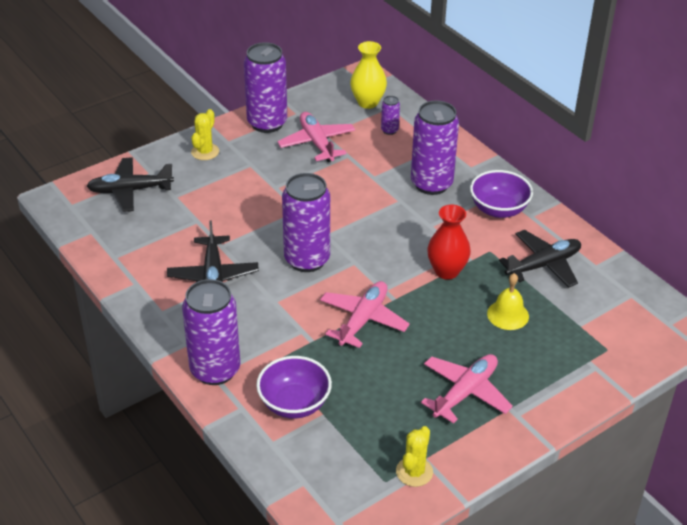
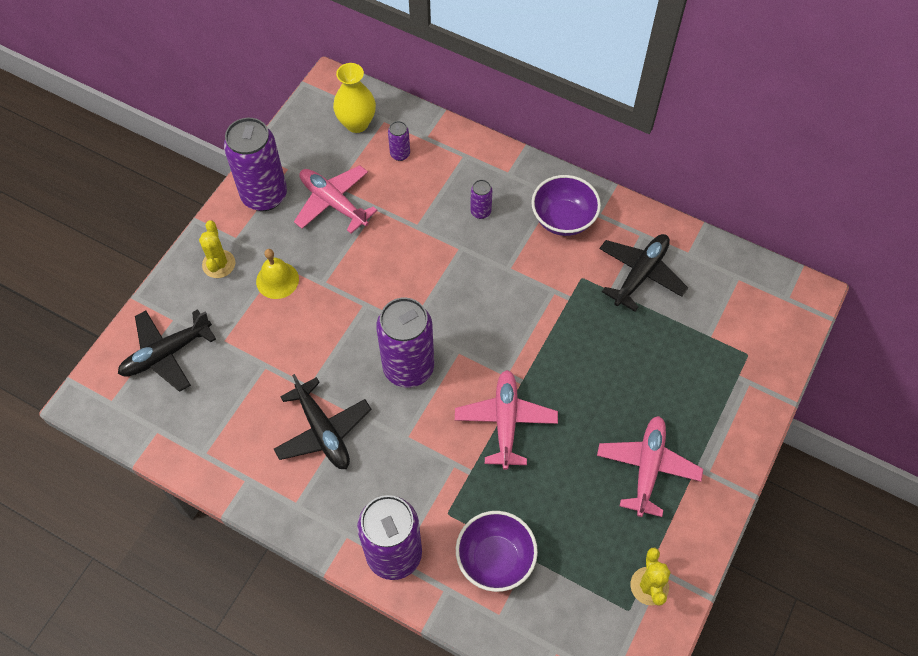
camera: 25 degrees left, 20 degrees up
(431, 184) = (480, 212): purple can -> purple can, size x0.44
(446, 271) = (554, 322): red vase -> none
(508, 315) = (638, 352): yellow bell -> yellow bell (277, 280)

